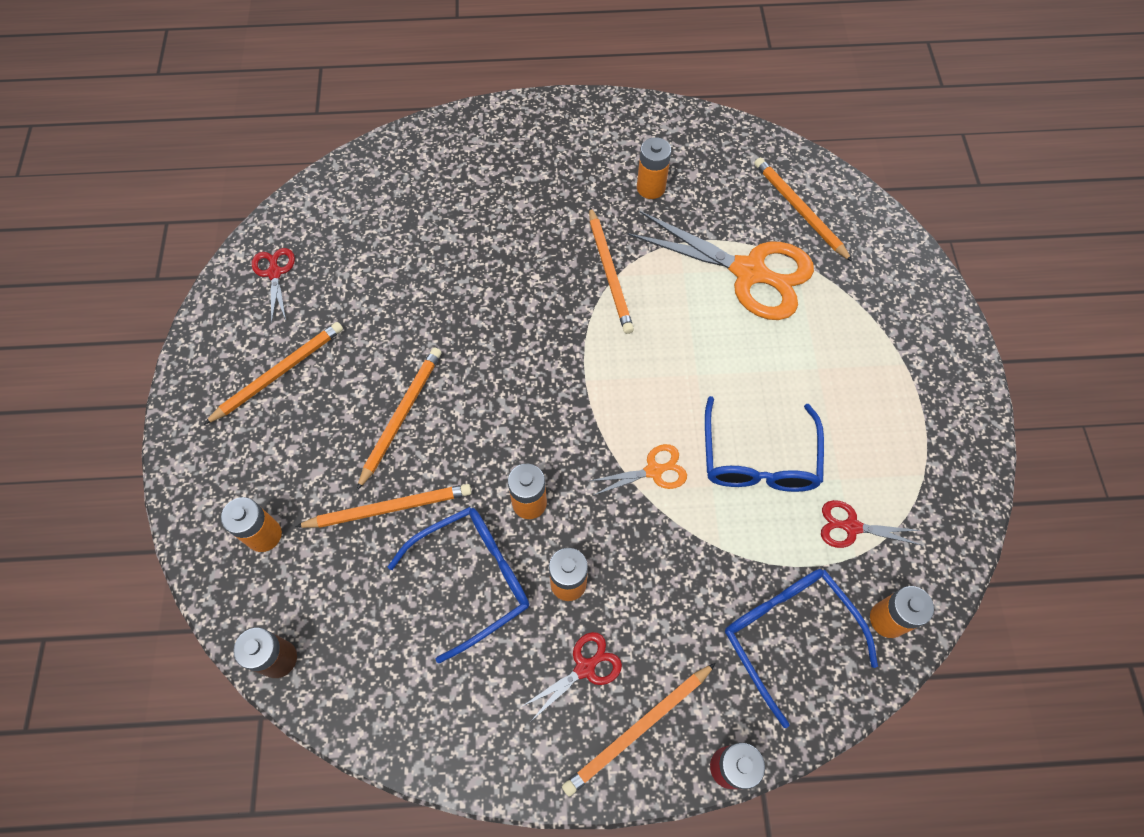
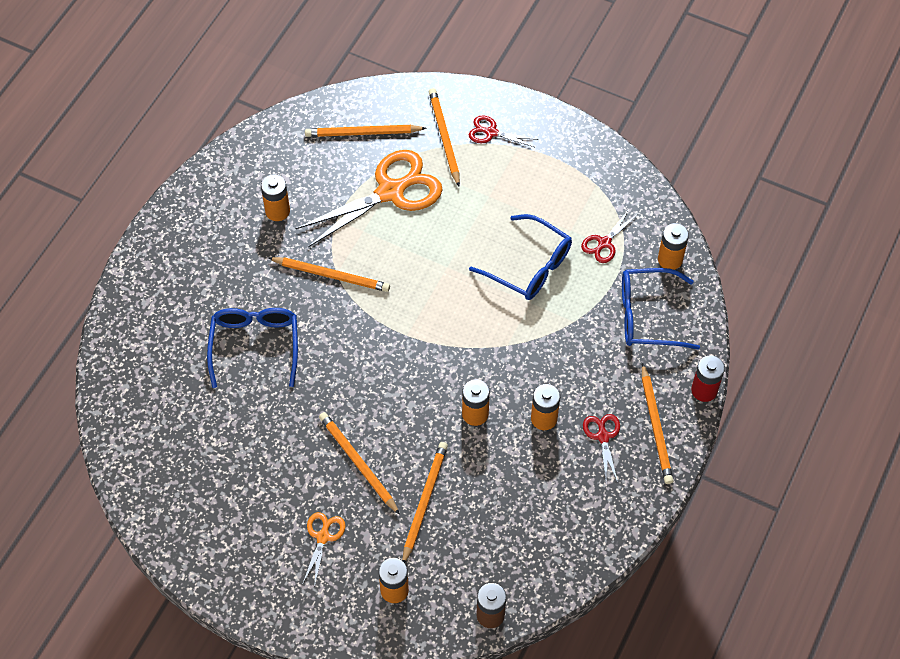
camera: 60 degrees left, 5 degrees down
(274, 273) = (172, 498): red scissors -> red scissors (491, 132)
(279, 373) = (267, 530): orange pencil -> orange pencil (444, 137)
(473, 579) = (507, 473): blue glasses -> blue glasses (255, 345)
(653, 471) = (499, 330): orange scissors -> orange scissors (323, 537)

